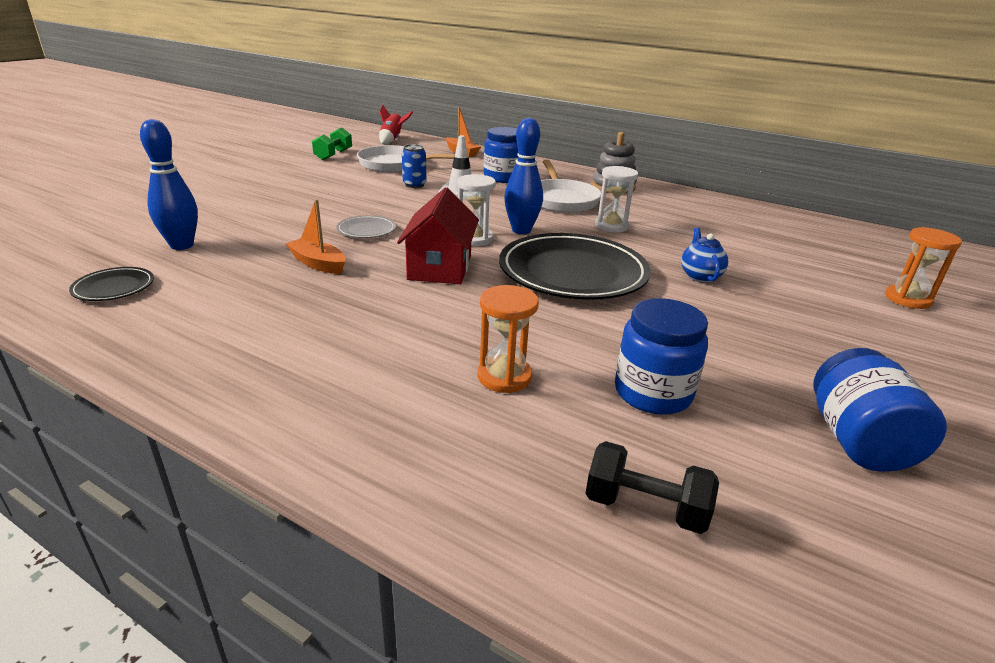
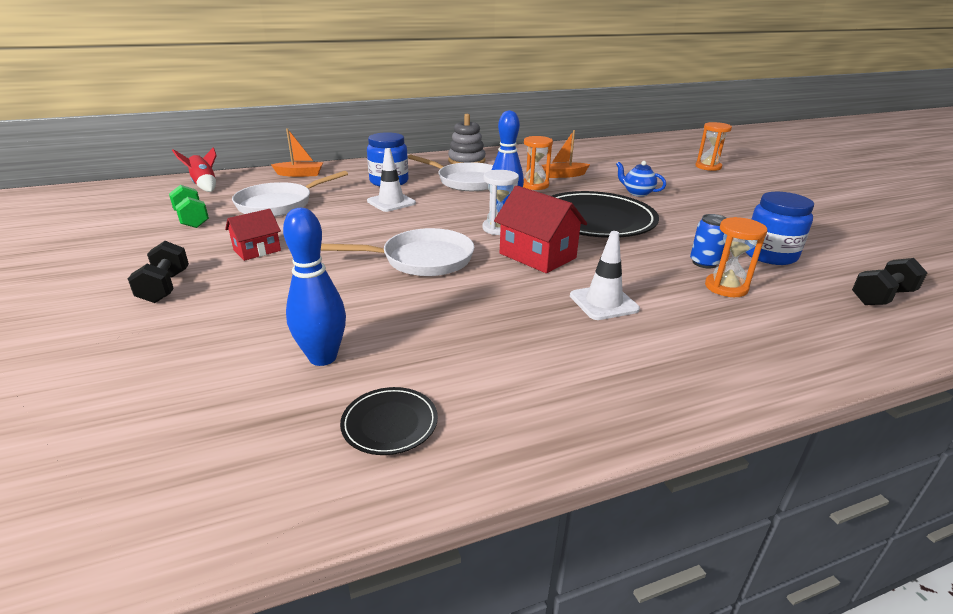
camera: 50 degrees left, 0 degrees up
(231, 181) = (165, 287): none -> black dumbbell
(311, 183) = (257, 250): none -> red house
(318, 263) = (469, 299): orange boat -> orange boat (564, 175)
(366, 230) = (422, 259): grey plate -> white pan
(379, 318) = (603, 302): none -> white traffic cone
(414, 185) = (346, 213): blue can -> blue can (704, 263)
(612, 226) = (535, 185): white hourglass -> orange hourglass
(857, 441) = (837, 231): blue jar -> none

